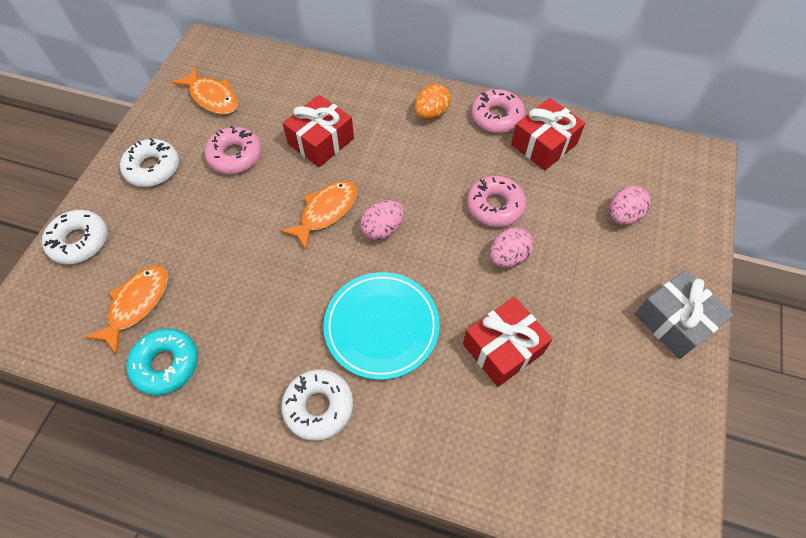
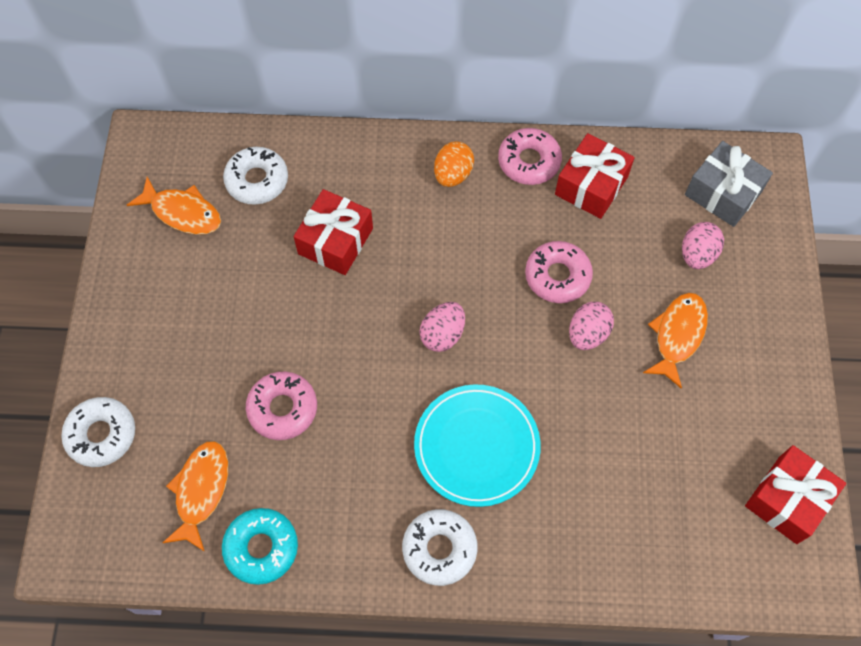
camera: 15 degrees left, 5 degrees up
(153, 168) = (148, 323): white donut -> white donut (257, 180)
(235, 156) = (241, 284): pink donut -> pink donut (283, 409)
(326, 212) = (372, 329): orange fish -> orange fish (677, 336)
(503, 348) = (609, 437): red gift -> red gift (787, 499)
(674, 322) = (774, 364): grey gift -> grey gift (723, 193)

